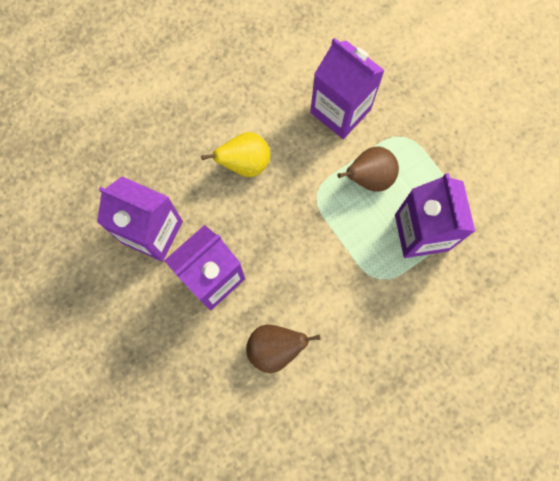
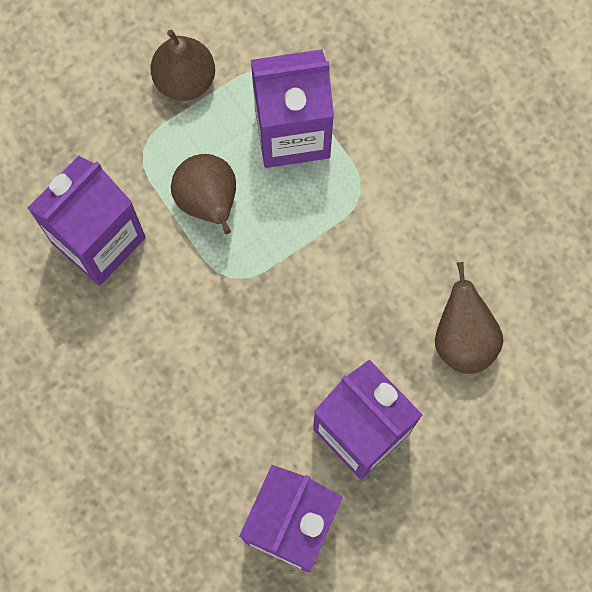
camera: 90 degrees left, 0 degrees up
(245, 164) = (182, 384): yellow pear -> none
(455, 161) = (185, 80): none -> brown pear

